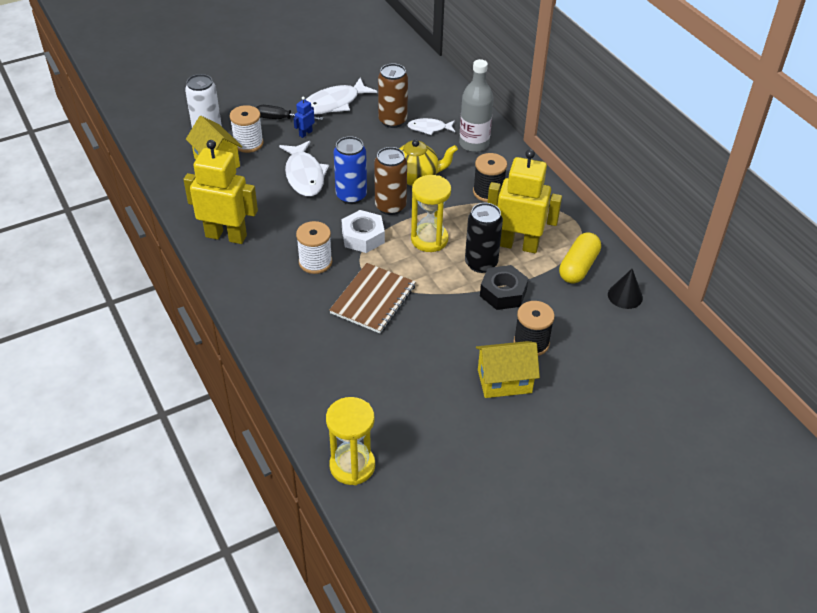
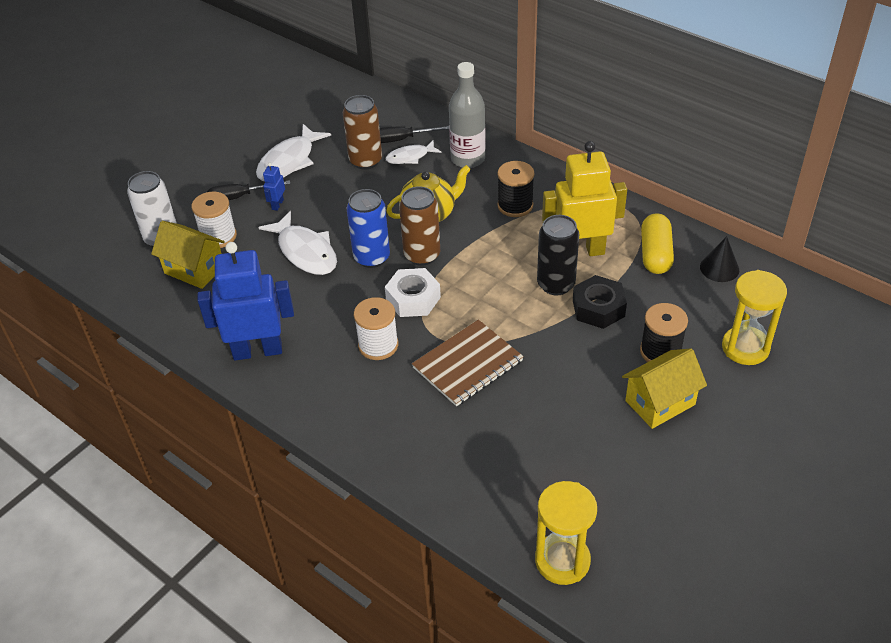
camera: 20 degrees left, 0 degrees up
(226, 236) = (257, 350): yellow robot -> blue robot
(373, 299) = (468, 364): brown notebook -> brown notebook turned 45 degrees clockwise
(429, 239) = (486, 277): yellow hourglass -> yellow hourglass (745, 348)
(432, 113) = (402, 139): none -> black screwdriver

